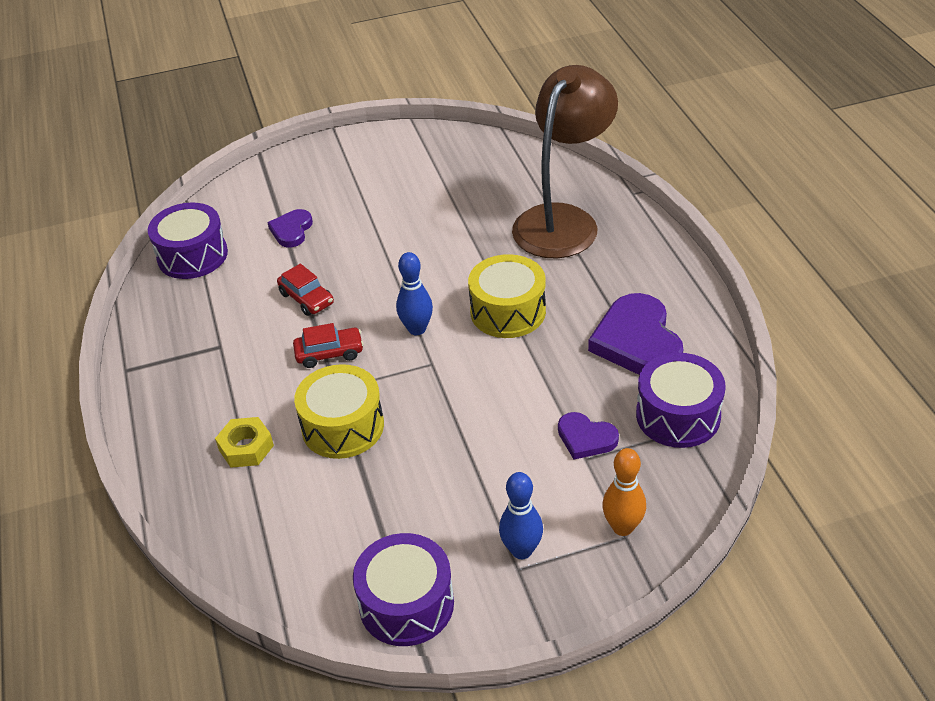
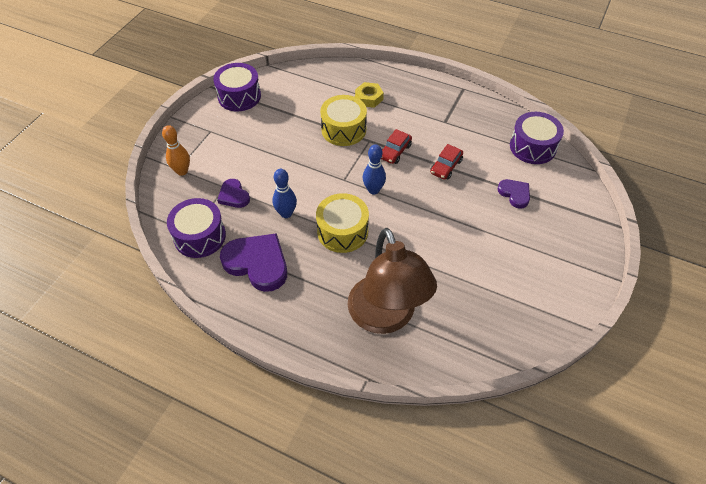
camera: 130 degrees right, 10 degrees up
(306, 298) = (446, 167): red car -> red car turned 60 degrees counterclockwise
(521, 550) = (215, 137): blue bowling pin -> blue bowling pin (286, 213)
(586, 438) = (233, 195): purple heart -> purple heart turned 105 degrees counterclockwise

